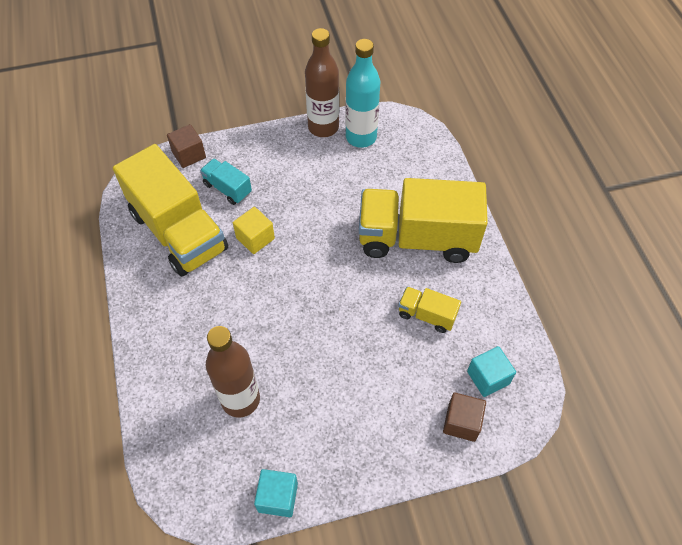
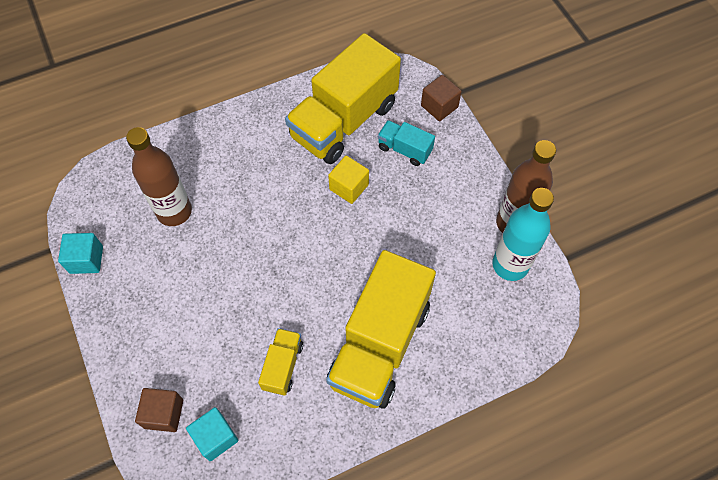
camera: 80 degrees right, 5 degrees up
(227, 189) = (404, 149): turquoise truck -> turquoise truck turned 90 degrees counterclockwise
(417, 238) = (379, 344): yellow truck -> yellow truck turned 150 degrees counterclockwise

